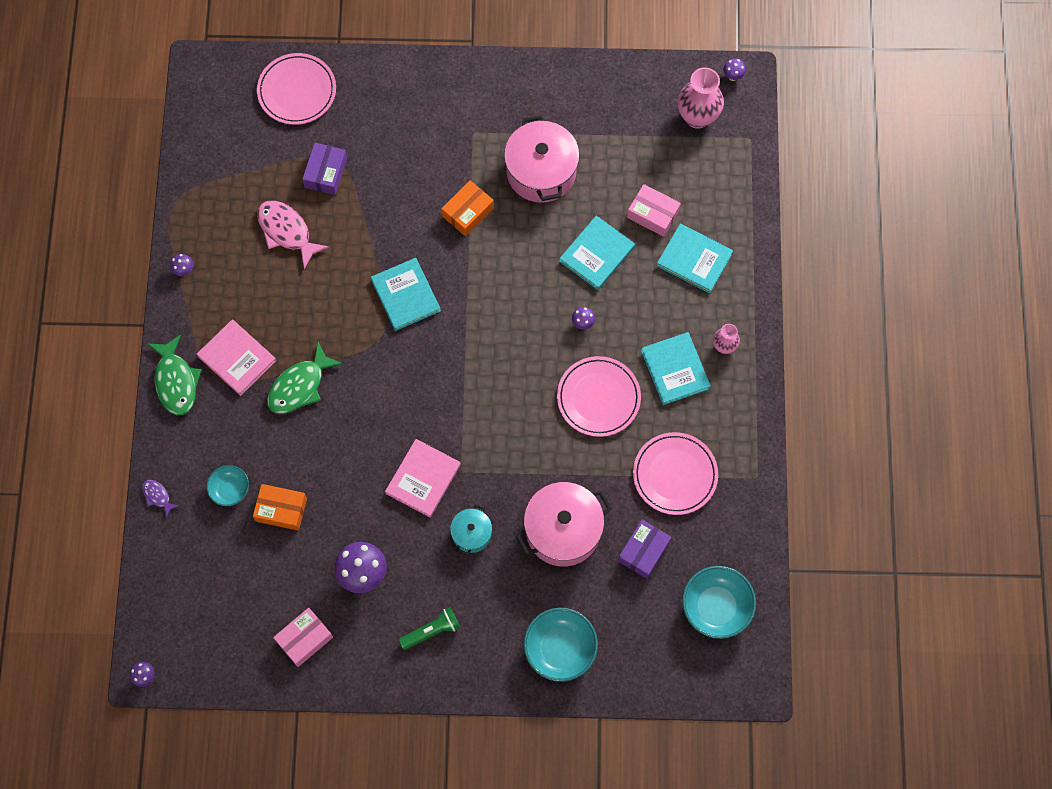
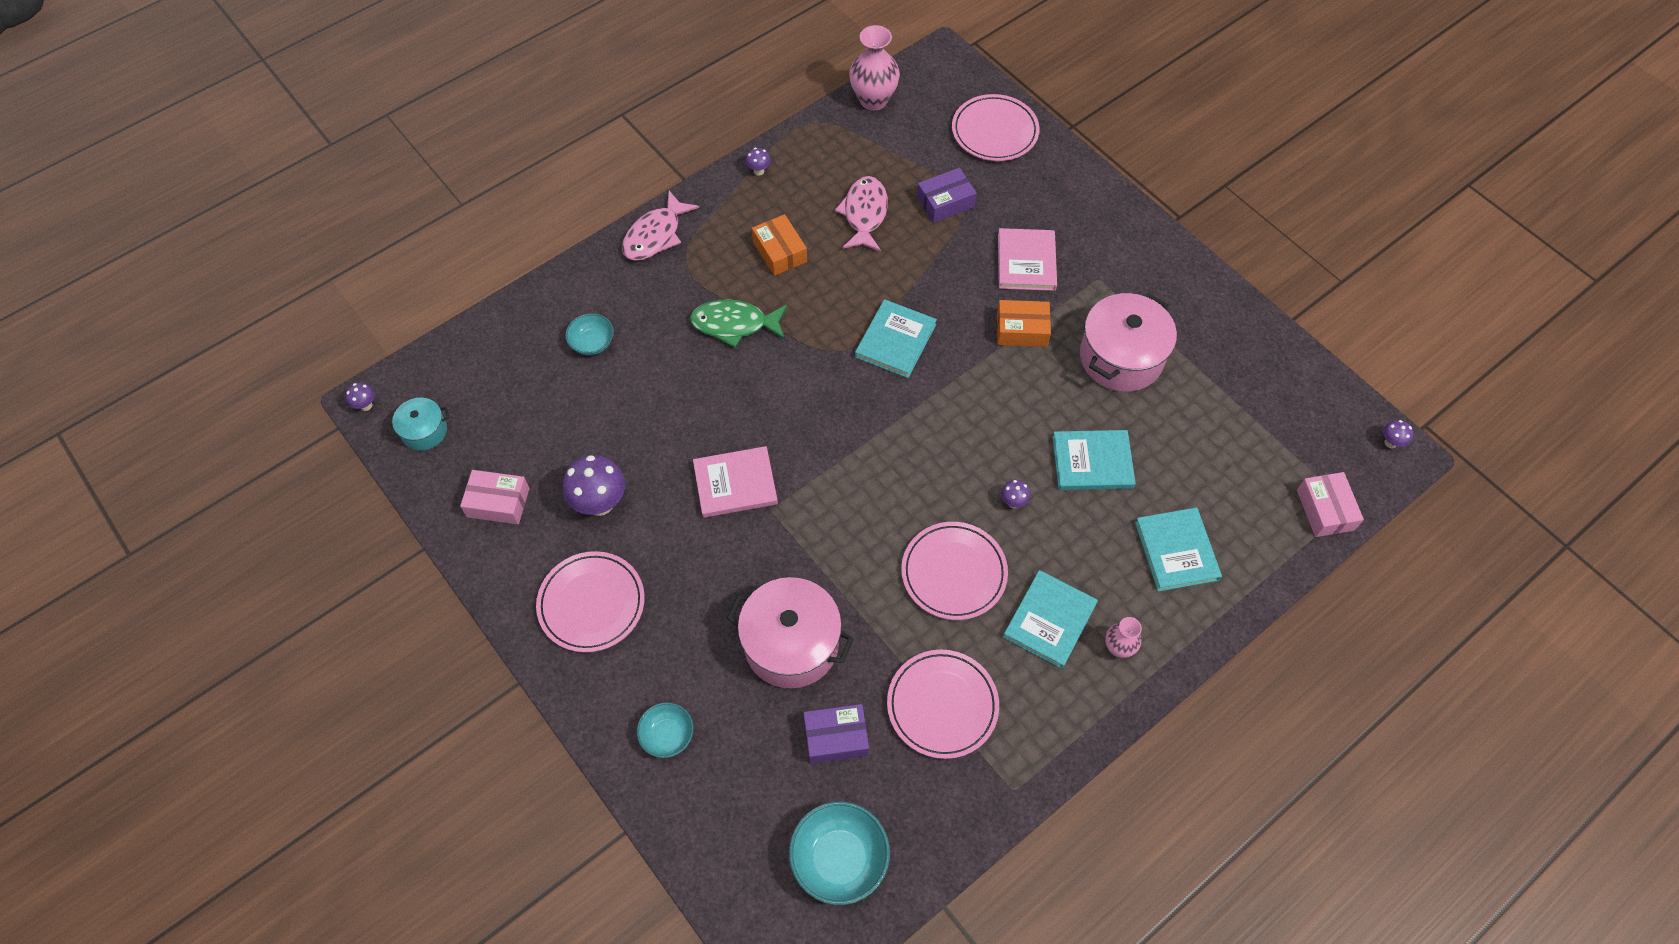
camera: 50 degrees right, 10 degrees down
(158, 496) = (540, 296): purple fish -> none
(176, 381) = (655, 235): green fish -> pink fish
(237, 358) = (716, 262): pink book -> pink book (1026, 262)
(281, 509) = (607, 394): orange box -> orange box (779, 252)
(432, 631) = (591, 603): green flashlight -> pink plate
(471, 534) = (717, 565): turquoise pot -> turquoise pot (424, 431)
(560, 648) = (667, 735): turquoise bowl -> turquoise bowl, size x0.59
(653, 214) = (1181, 479): pink box -> pink box (1325, 510)
(697, 117) = (1317, 444): pink vase -> pink vase (873, 100)

